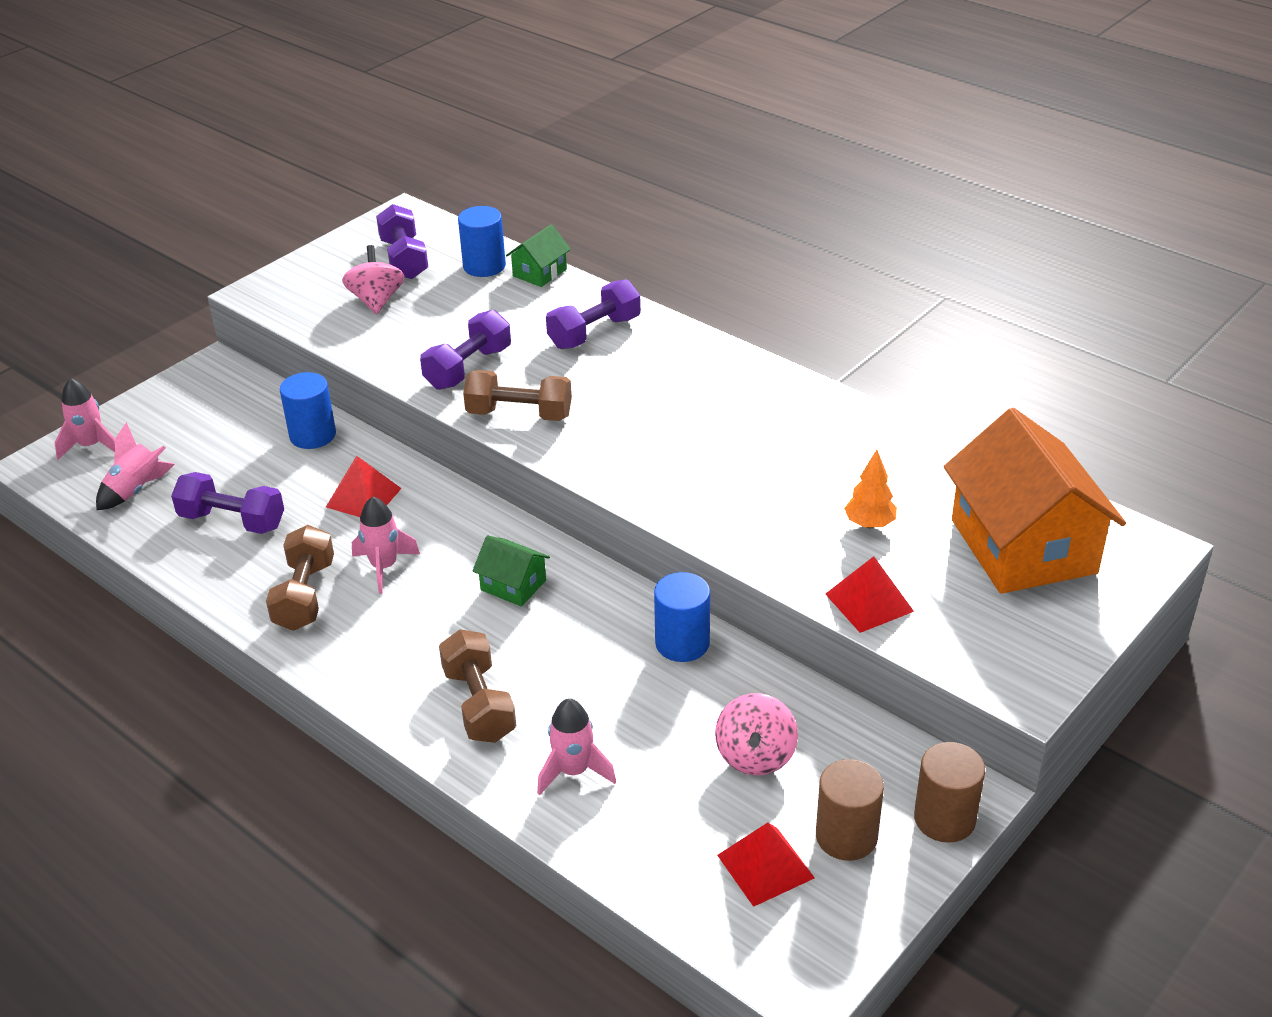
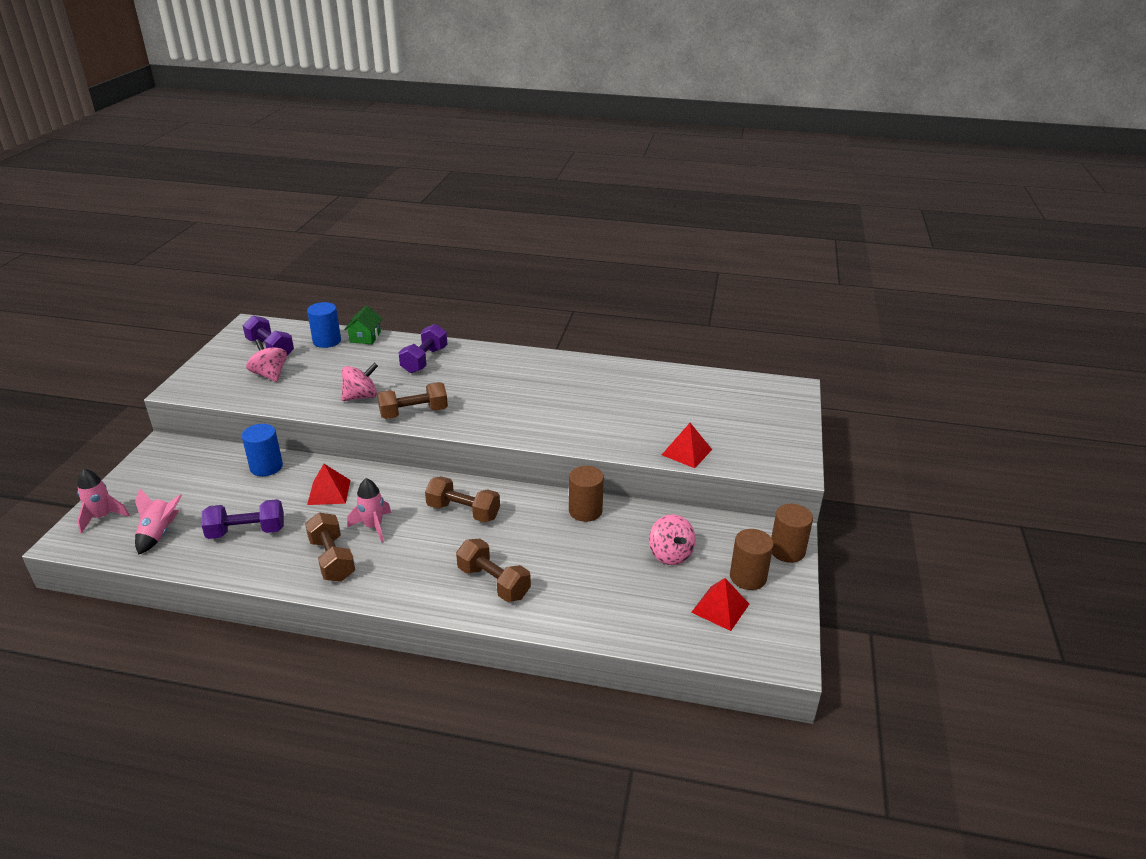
camera: 30 degrees left, 5 degrees down
(468, 368) = (361, 397): purple dumbbell -> pink spinning top
(513, 585) = (463, 511): green house -> brown dumbbell
(574, 771) = (578, 598): pink rocket -> none
(682, 643) = (585, 511): blue cylinder -> brown cylinder
(869, 524) = (655, 415): orange tree -> none
(1023, 546) = (737, 404): orange house -> none

